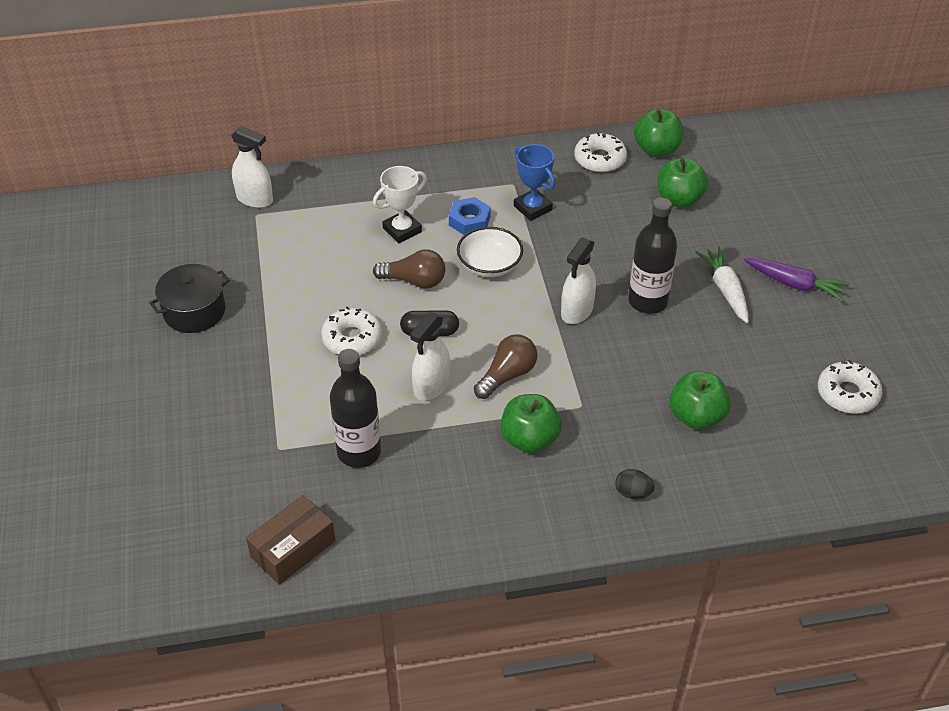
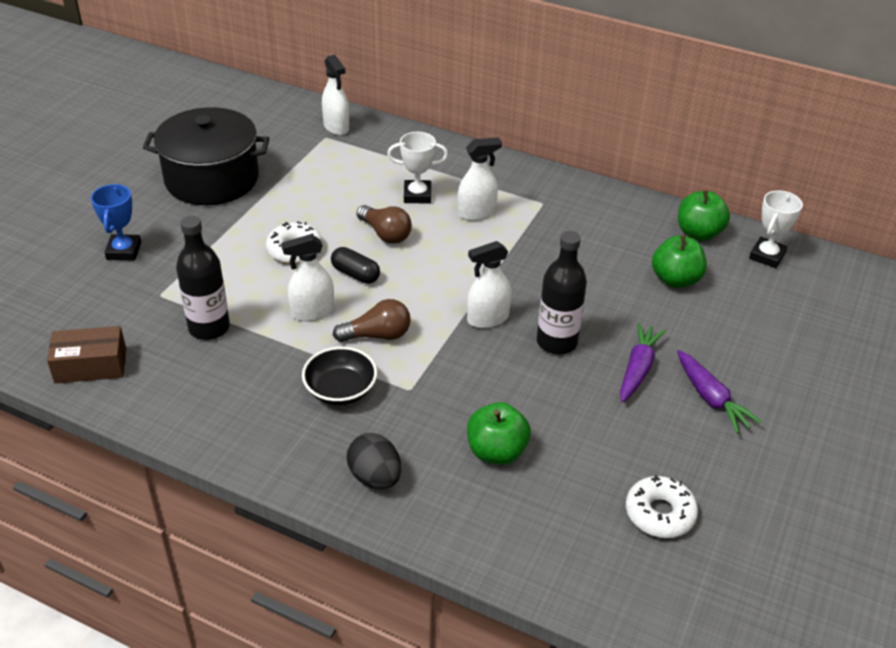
camera: 35 degrees right, 5 degrees down
(194, 311) = (212, 179): black pot -> black pot, size x1.71
(469, 221) = (476, 213): blue nut -> white spray bottle
(489, 265) = (456, 251): white bowl -> none
(529, 439) = (340, 390): green apple -> black bowl
(532, 208) = (538, 227): blue trophy -> blue trophy (123, 251)
(600, 159) = (638, 218): white donut -> none
(633, 493) = (375, 477): black egg -> black egg, size x1.62
(722, 144) = (767, 256): none -> white trophy
(725, 290) = (638, 369): white carrot -> purple carrot

